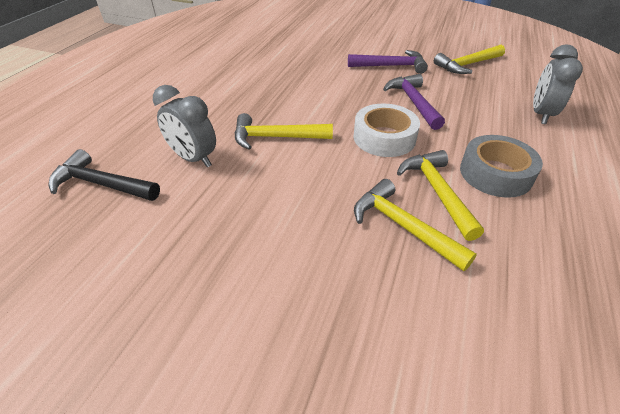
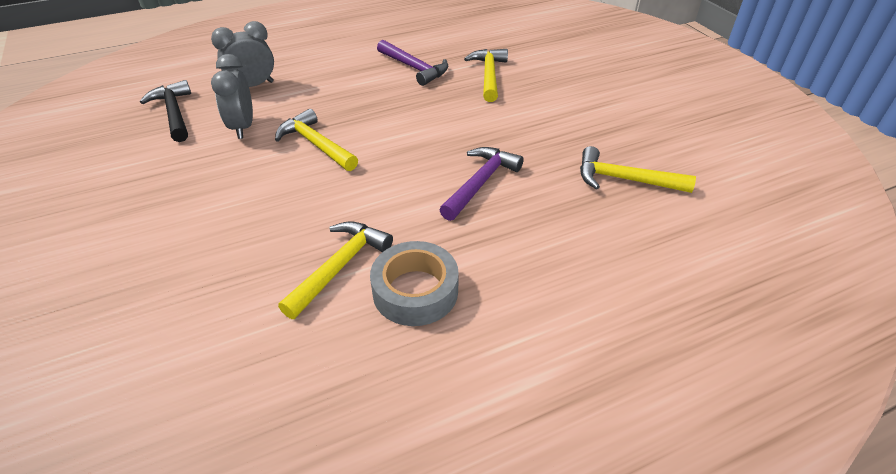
camera: 45 degrees right, 0 degrees up
(384, 138) = (390, 197): white tape -> none
(391, 66) = (535, 136): purple hammer -> purple hammer (414, 68)
(402, 226) = (268, 269): yellow hammer -> yellow hammer (488, 75)
(541, 114) = (589, 279): grey clock -> grey clock (253, 86)

